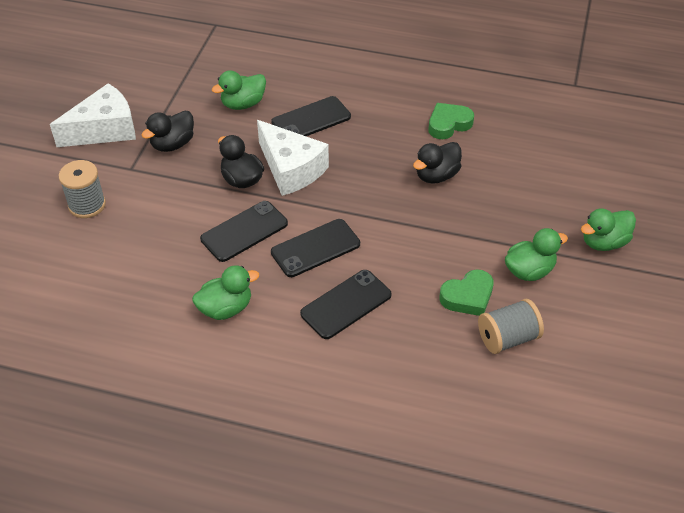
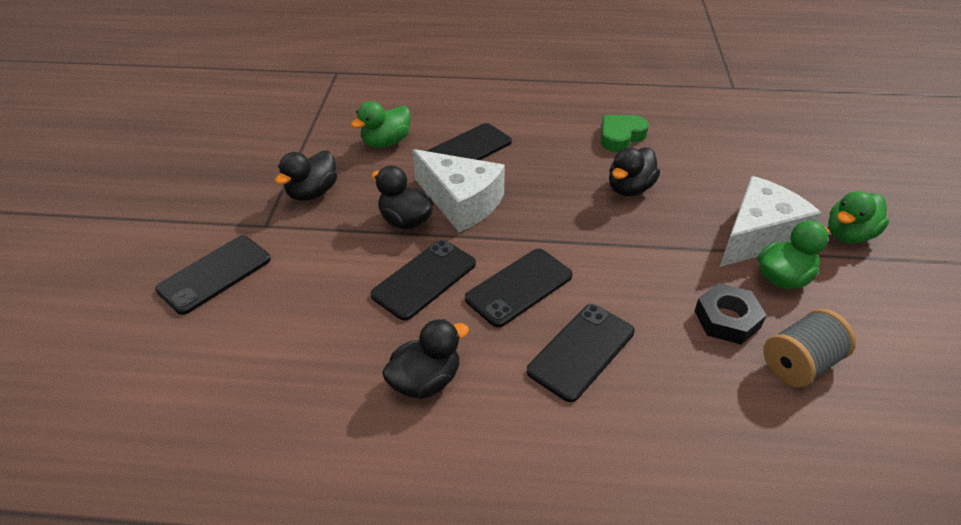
camera: 10 degrees left, 5 degrees down
(87, 205) = (215, 274): grey spool -> black phone
(104, 129) = (226, 187): white cheese -> white cheese (758, 236)
(226, 308) = (425, 381): green duck -> black duck
(468, 297) = (727, 319): green heart -> black nut

